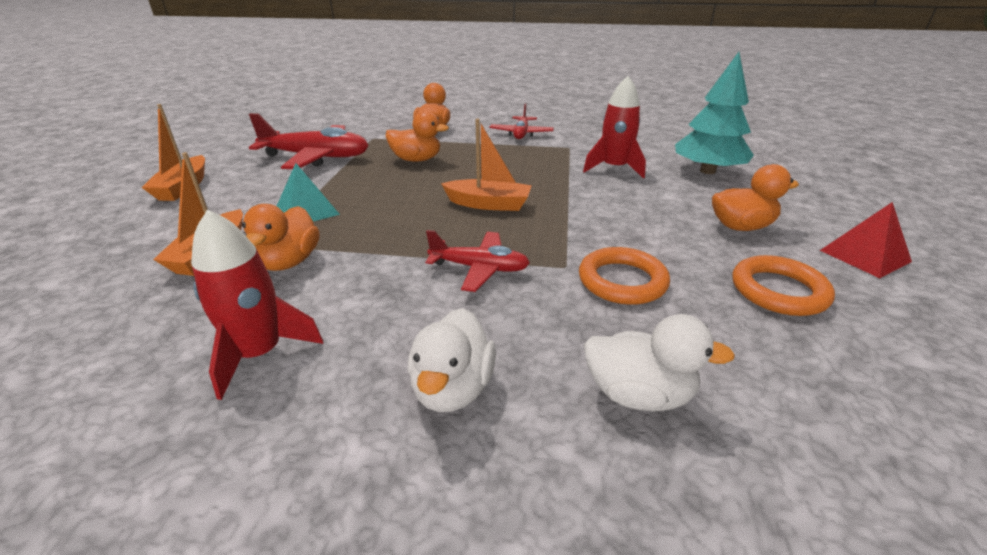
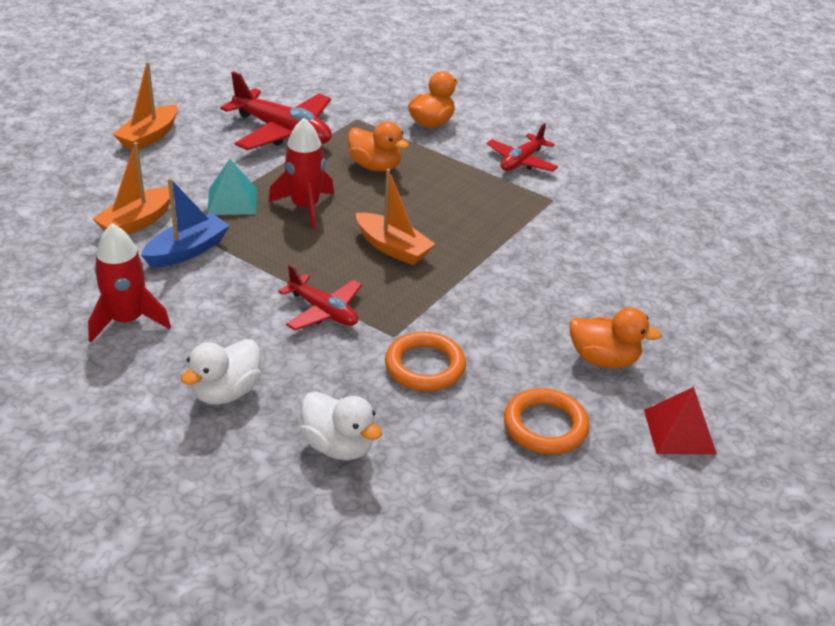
camera: 25 degrees right, 5 degrees up
(289, 262) = (187, 251): orange duck -> blue boat
(614, 168) = (567, 246): red rocket -> red rocket (305, 207)
(707, 171) = (668, 285): turquoise tree -> none

